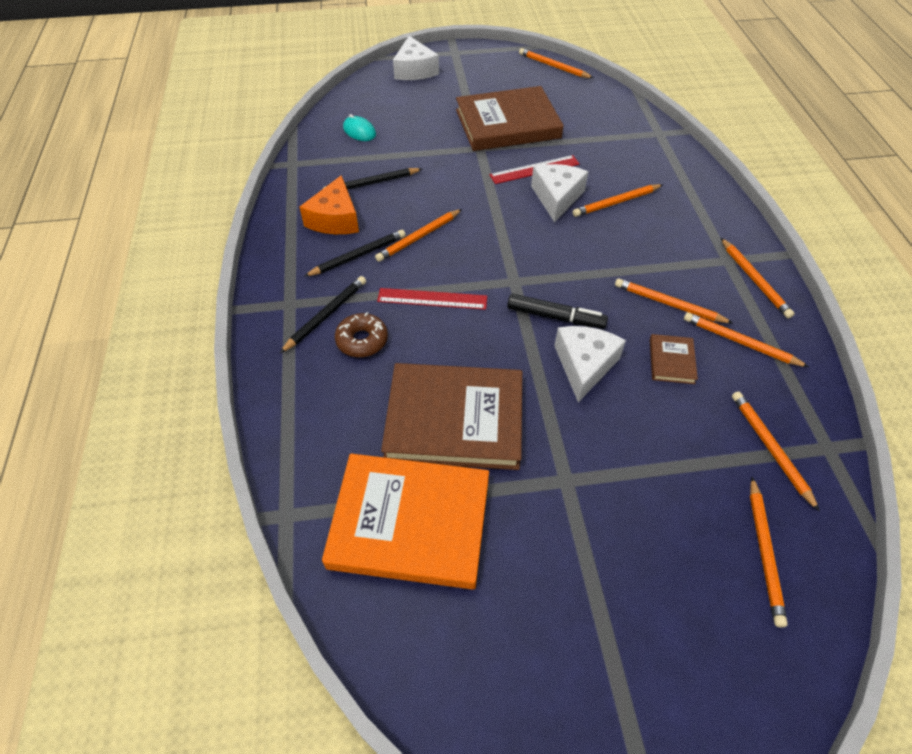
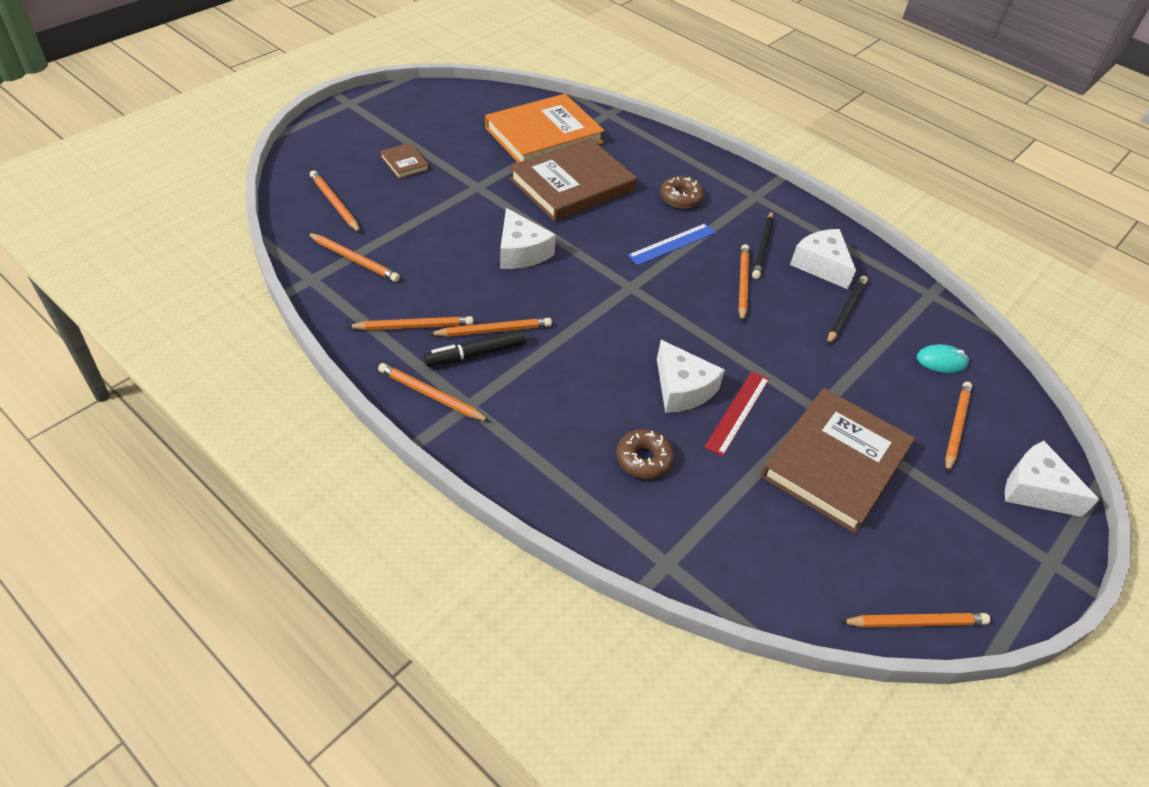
camera: 135 degrees right, 5 degrees down
(326, 315) = (723, 200): black pencil -> none
(335, 219) = (821, 265): orange cheese -> white cheese
(432, 299) = (672, 244): red ruler -> blue ruler
(555, 317) = (572, 275): black marker -> black marker (475, 354)
(616, 202) = (623, 416): orange pencil -> orange pencil (956, 427)
(626, 176) = (644, 459): none -> brown donut
(671, 361) = (460, 285): brown book -> brown book (404, 163)

